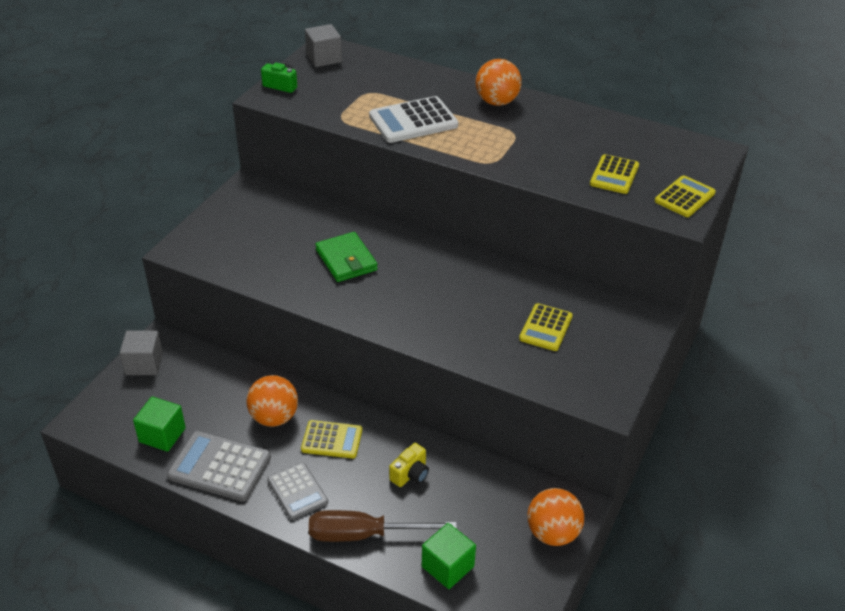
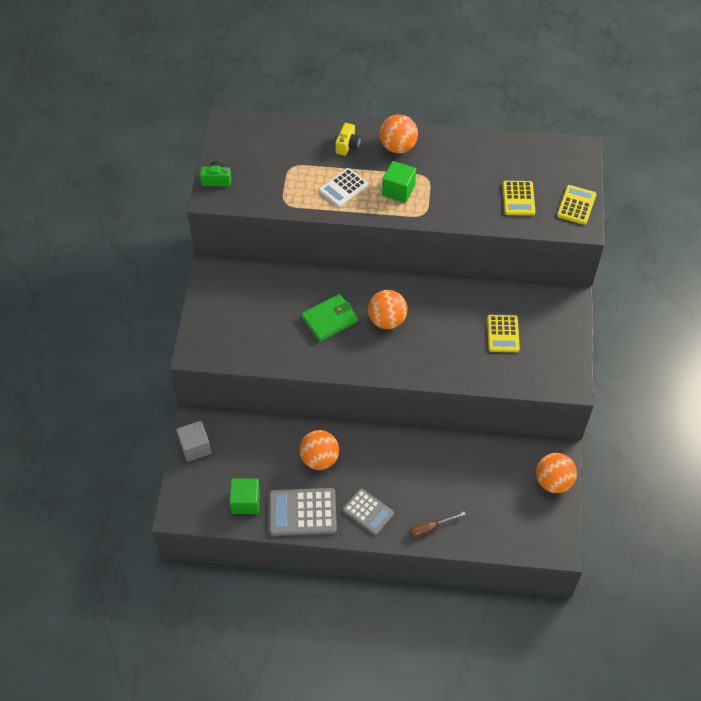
camera: 20 degrees left, 15 degrees up
(324, 58) = (234, 138): grey cube -> none
(332, 440) = (370, 462): yellow calculator -> none
(346, 260) = (329, 319): green wallet -> green wallet turned 75 degrees counterclockwise
(363, 534) = (430, 528): brown screwdriver -> brown screwdriver, size x0.56
(410, 474) = (439, 470): yellow camera -> yellow camera (347, 145)
(412, 278) = (387, 320): none -> orange ball
(413, 121) = (343, 188): white calculator -> white calculator, size x0.66
(447, 566) = (496, 531): green cube -> green cube (398, 190)

